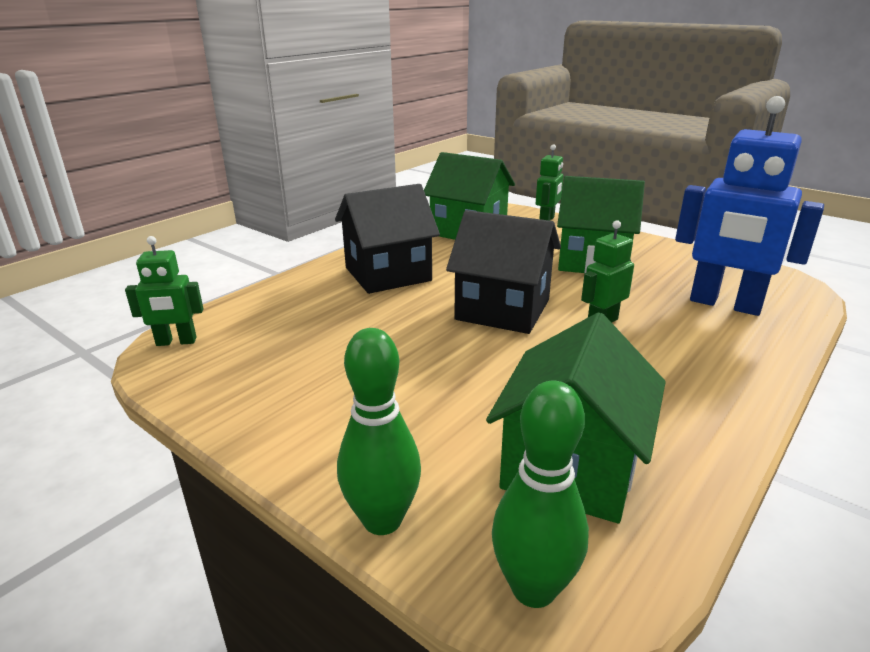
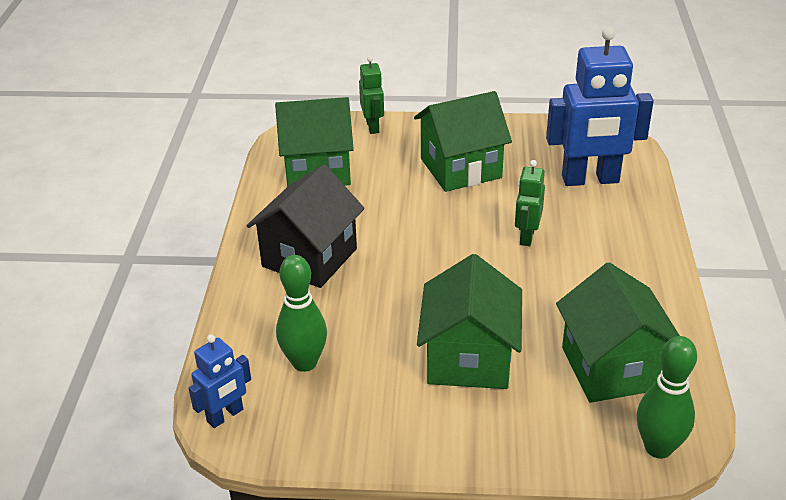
camera: 35 degrees left, 10 degrees up
(176, 342) = (225, 416): green robot -> blue robot
(382, 520) = (549, 458): green bowling pin -> green bowling pin (304, 362)
(421, 389) = (469, 358): none -> green house
(502, 310) = (446, 256): black house -> none

